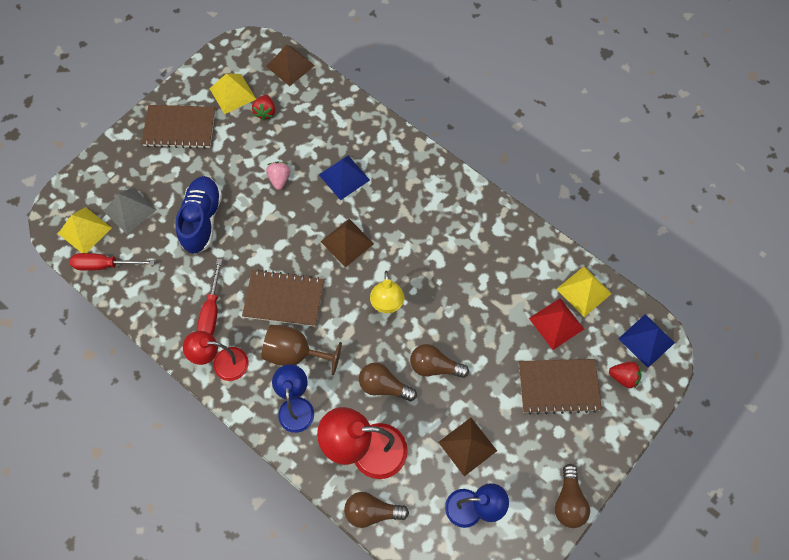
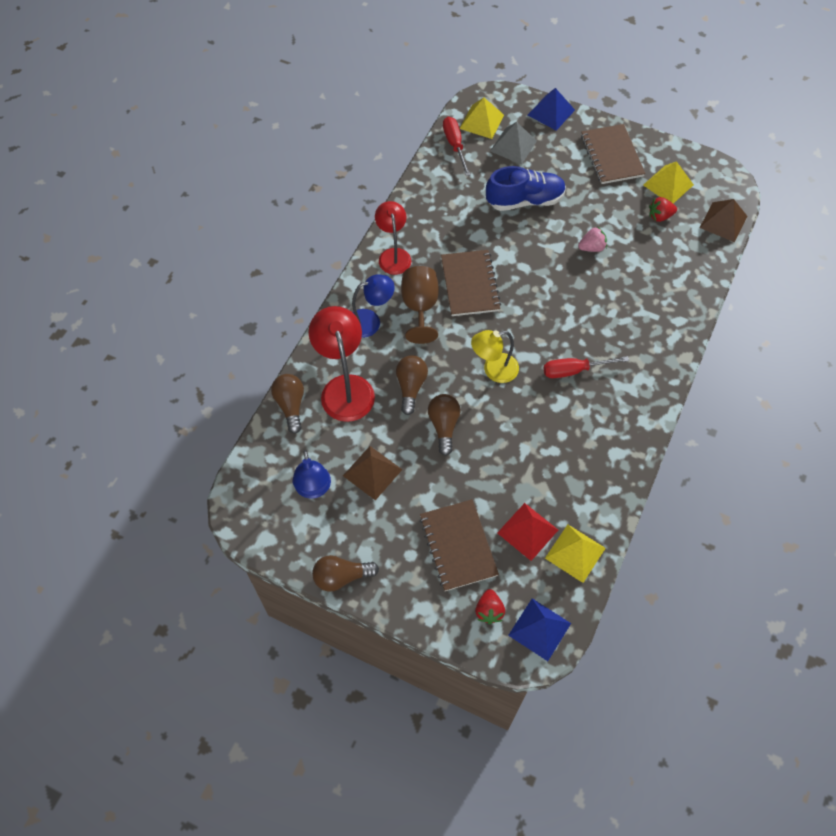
camera: 75 degrees right, 5 degrees down
(212, 310) = (440, 233): red screwdriver -> red screwdriver (574, 370)
(344, 177) = (617, 300): blue pyramid -> blue pyramid (551, 112)
(347, 242) = (547, 320): brown pyramid -> none

